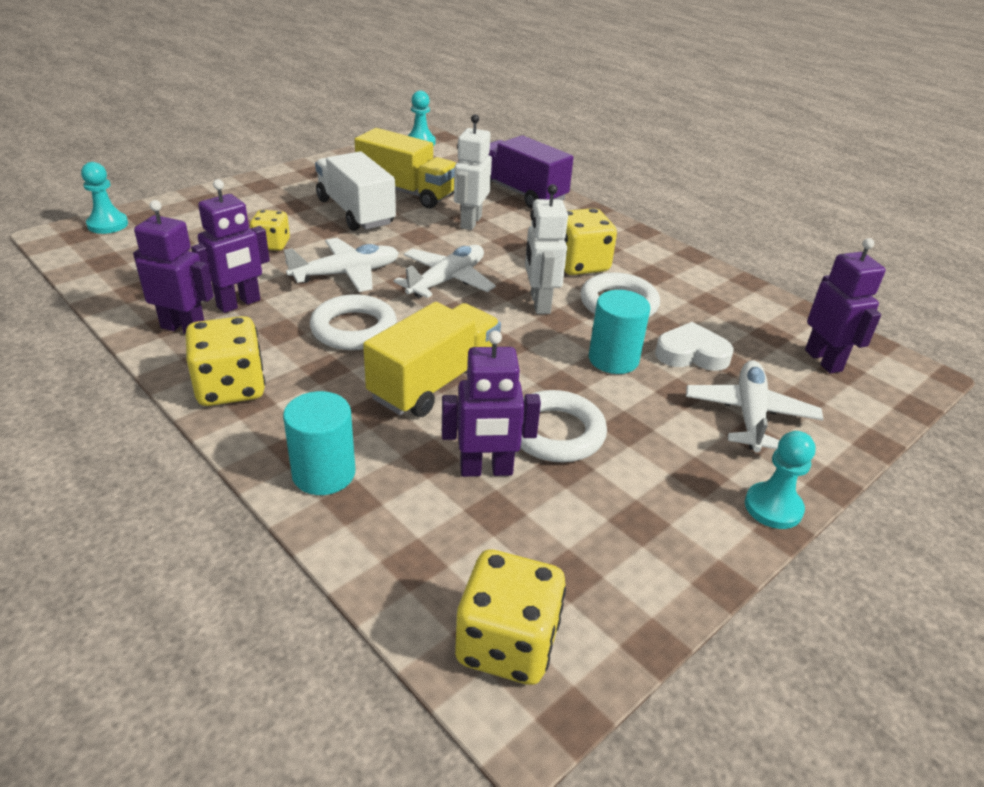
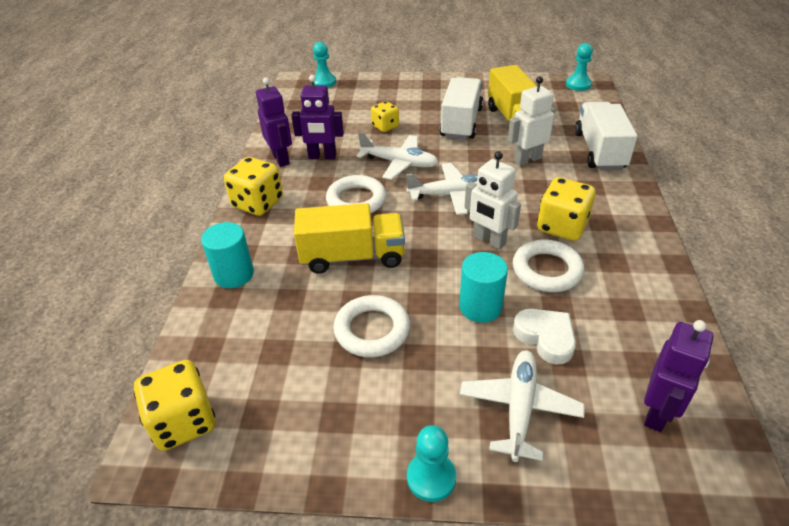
camera: 50 degrees right, 5 degrees up
(486, 470) = (304, 325): purple robot -> none
(520, 192) = (599, 151): purple truck -> white truck
(539, 303) = (489, 240): white robot -> white robot turned 90 degrees counterclockwise
(750, 414) = (519, 408): white plane -> white plane turned 45 degrees counterclockwise

